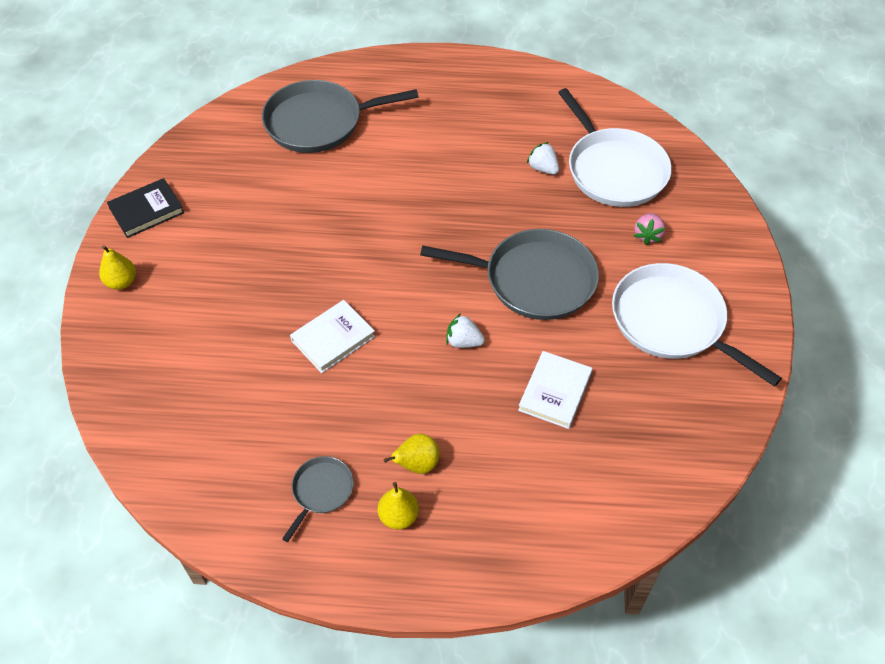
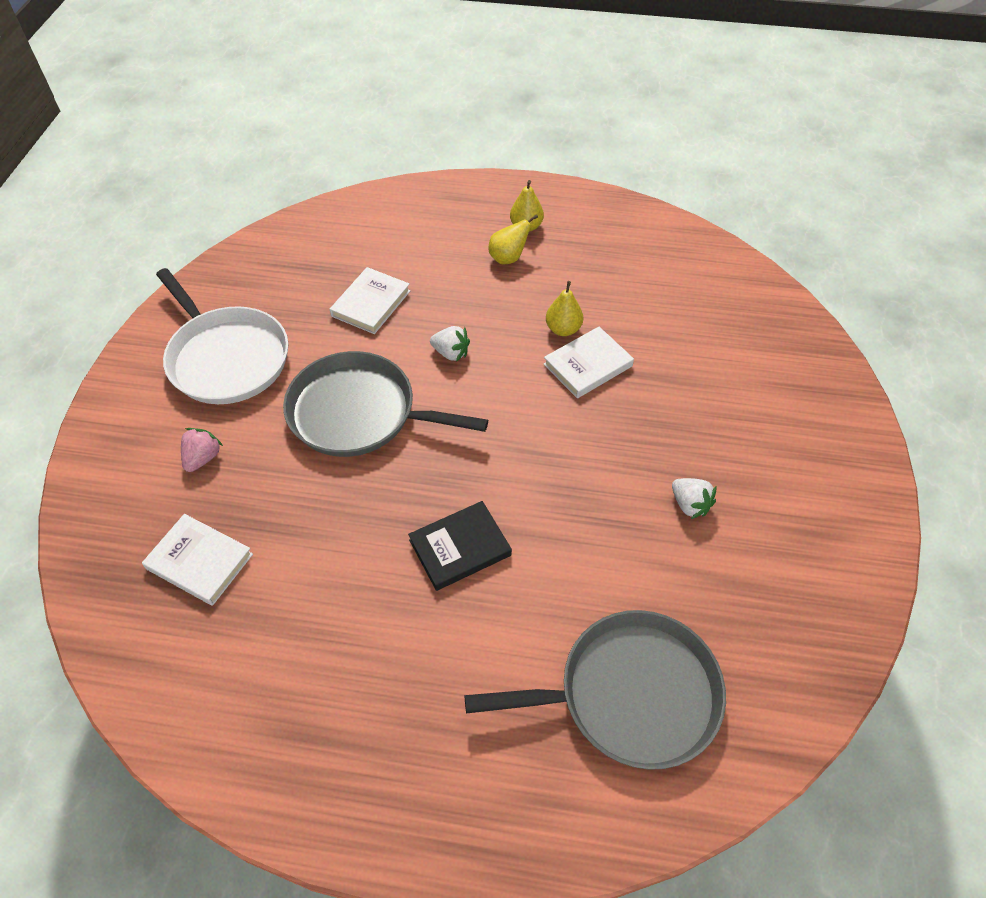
camera: 175 degrees left, 0 degrees up
(121, 282) = (842, 444): yellow pear -> yellow pear (563, 329)
(147, 210) = (850, 543): black book -> black book (460, 547)
(321, 491) = (591, 246): grey pan -> none
(543, 168) = (299, 571): white strawberry -> white strawberry (689, 505)
(614, 169) = (200, 561): white pan -> white book

